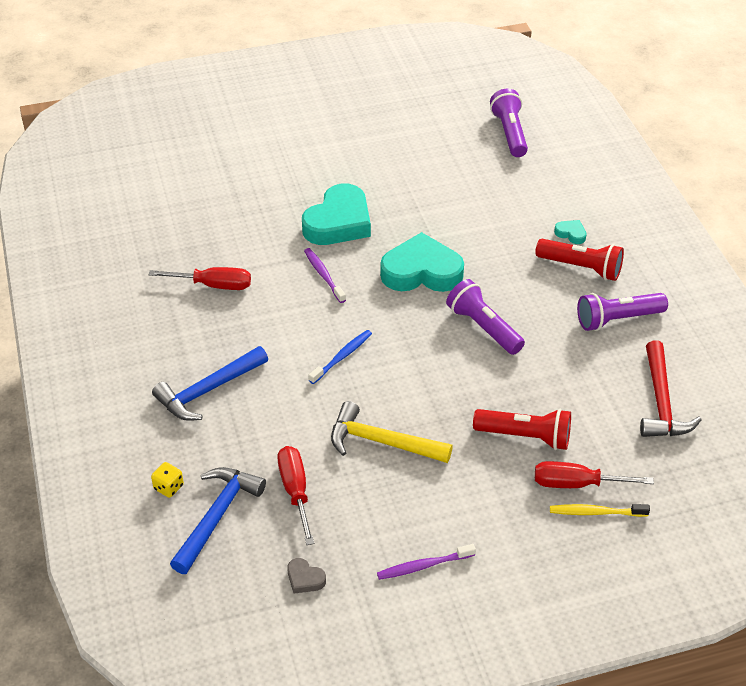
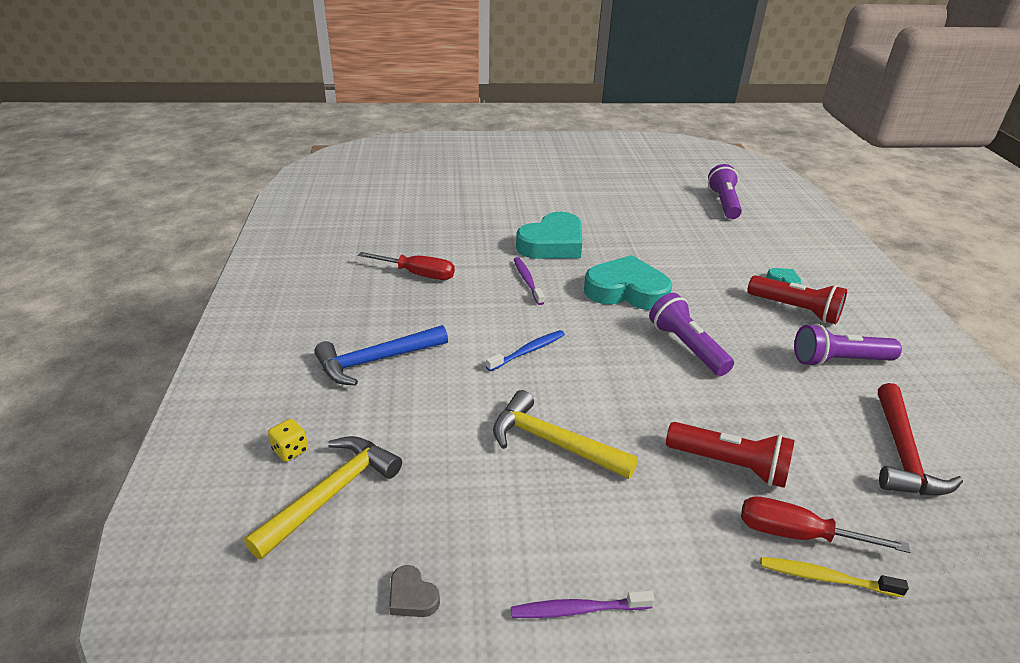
camera: 10 degrees right, 10 degrees down
(217, 516) = (332, 493): blue hammer -> yellow hammer
(295, 491) = (435, 481): red screwdriver -> none

